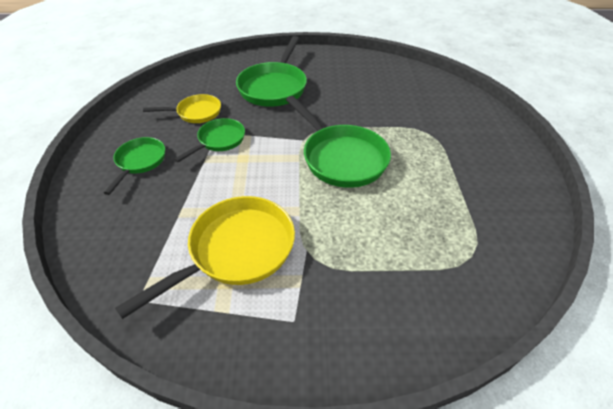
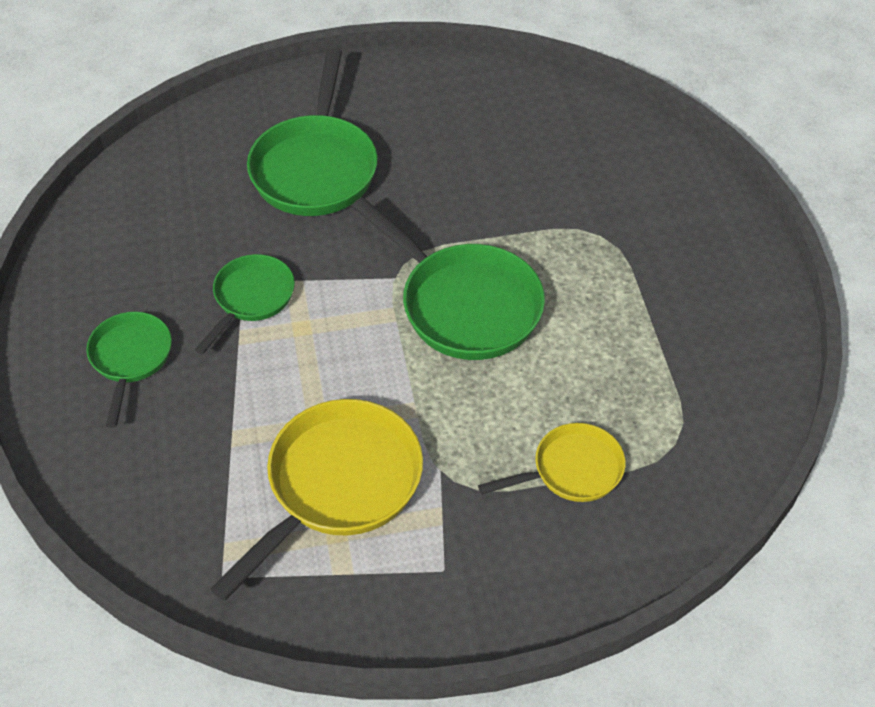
camera: 10 degrees left, 5 degrees up
(196, 113) = (190, 245): yellow pan -> yellow pan (571, 470)

